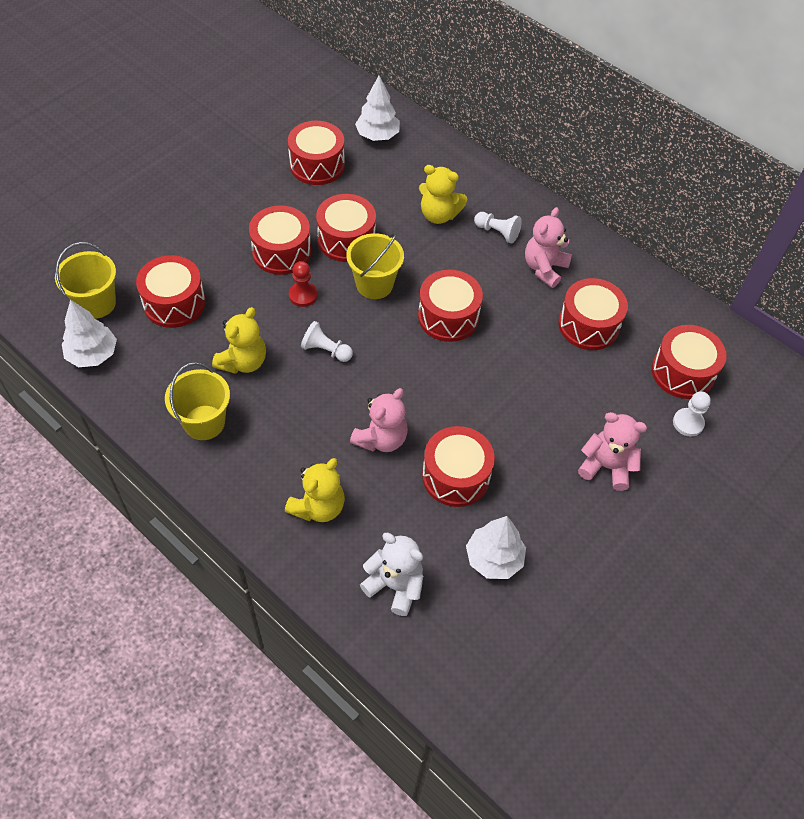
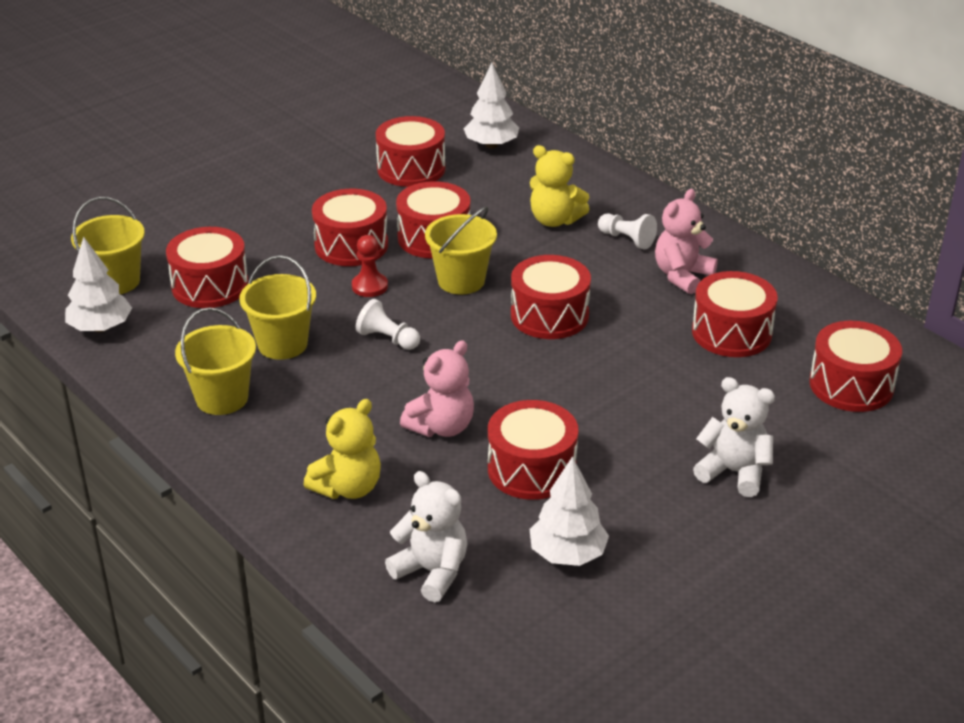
camera: 10 degrees right, 20 degrees down
(243, 362) = (282, 344): yellow teddy bear -> yellow bucket
(606, 466) = (734, 472): pink teddy bear -> white teddy bear
(688, 423) = (851, 435): white pawn -> none

